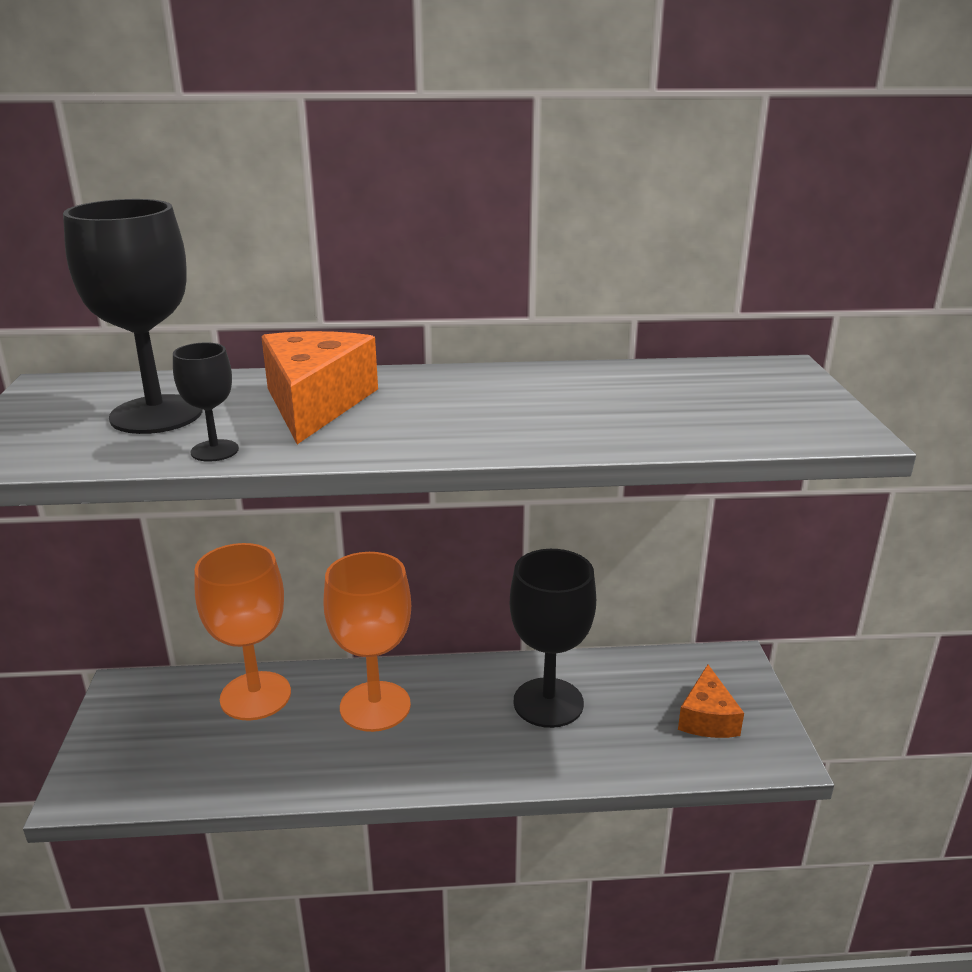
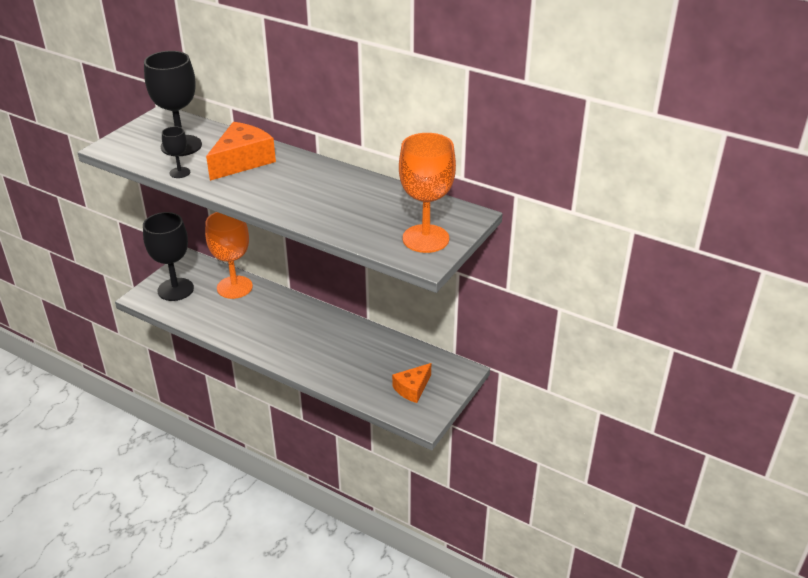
camera: 35 degrees right, 10 degrees up
(375, 706) = (276, 314): orange goblet -> orange goblet (425, 239)
(548, 702) = (349, 347): black goblet -> black goblet (175, 289)

